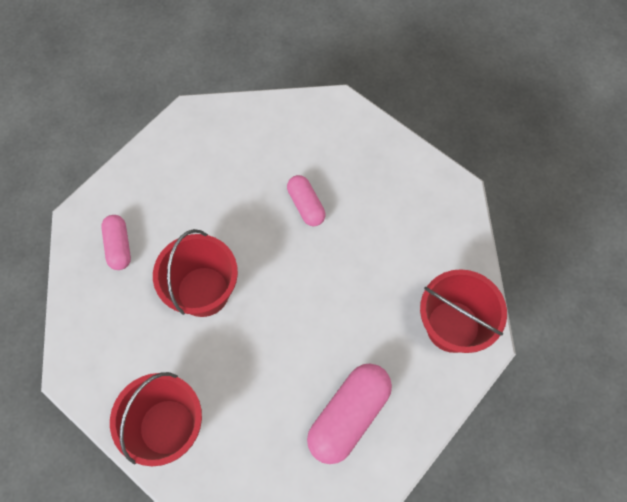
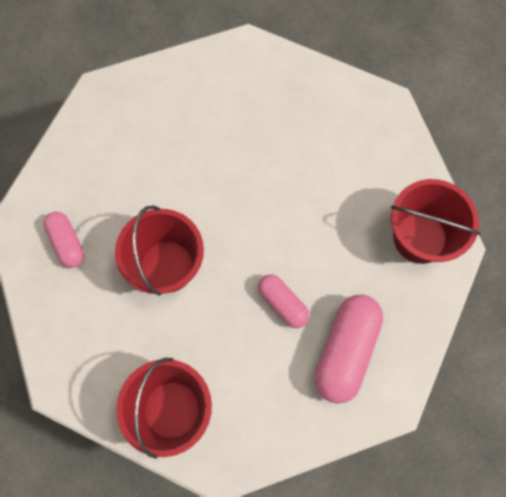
camera: 15 degrees left, 5 degrees up
(306, 205) = (244, 155): pink capsule -> pink capsule (282, 303)

